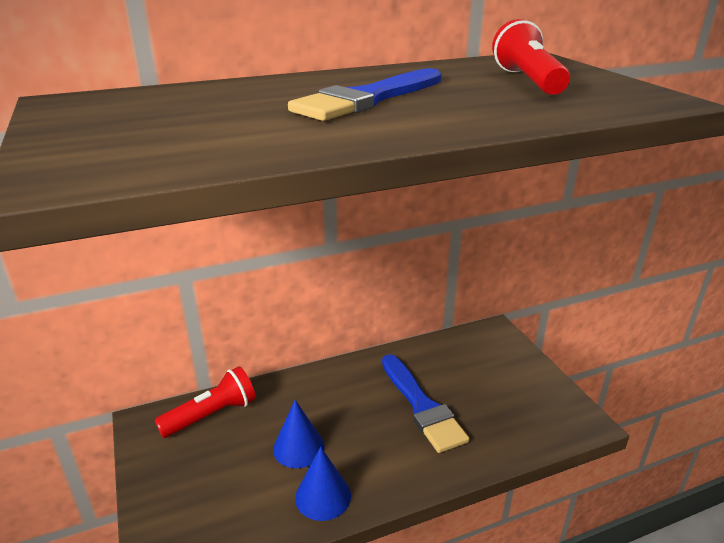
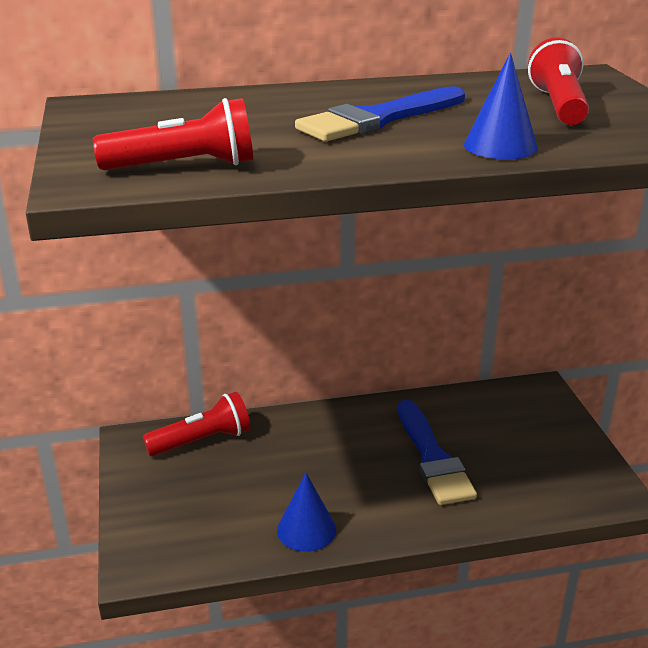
camera: 10 degrees right, 0 degrees up
(175, 153) = (184, 166): none -> red flashlight
(298, 447) = (289, 482): blue cone -> blue cone (500, 146)

